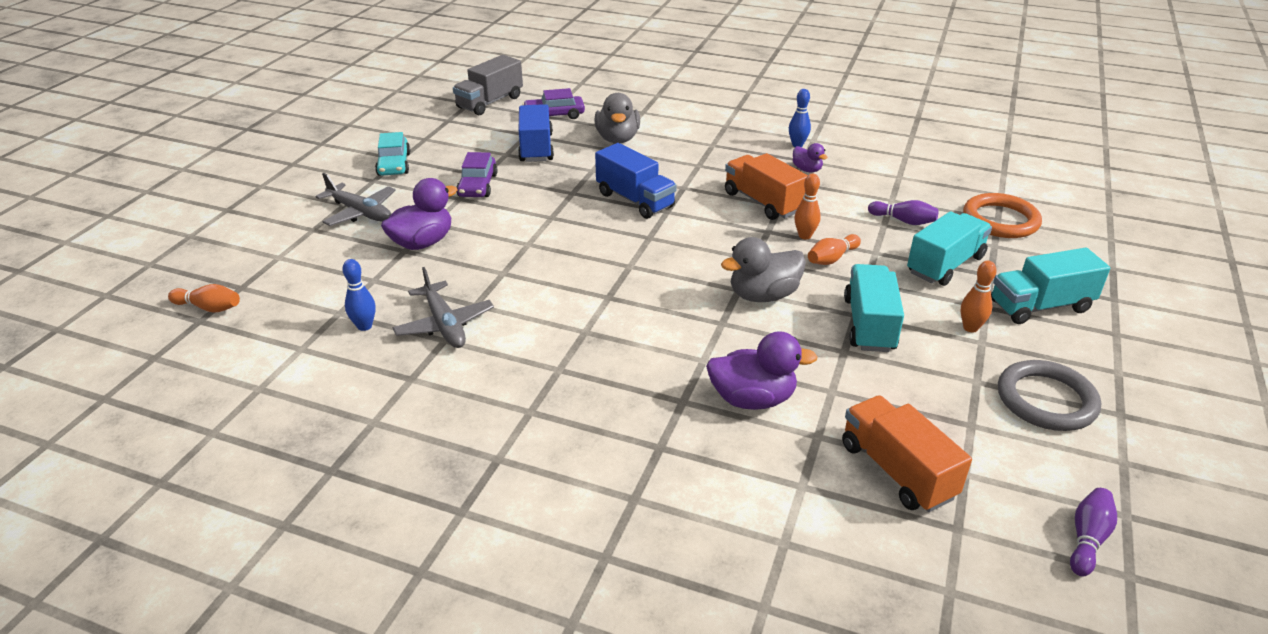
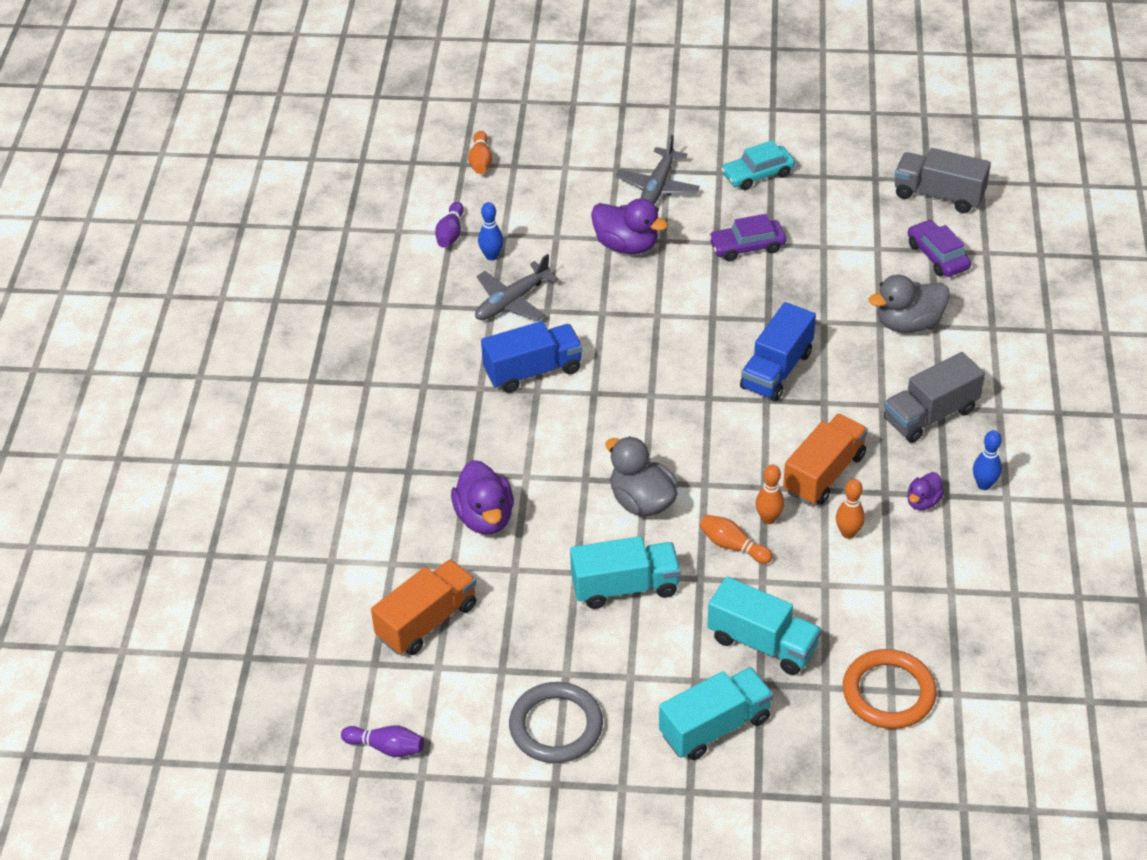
camera: 75 degrees right, 10 degrees up
(536, 148) = (850, 265): blue truck -> blue truck (533, 371)
(718, 150) = (930, 415): none -> grey truck
(903, 221) = (842, 601): purple bowling pin -> purple bowling pin (450, 233)
(970, 328) = (651, 667): orange bowling pin -> orange bowling pin (848, 533)
(1040, 306) = (715, 726): turquoise truck -> turquoise truck turned 90 degrees clockwise

